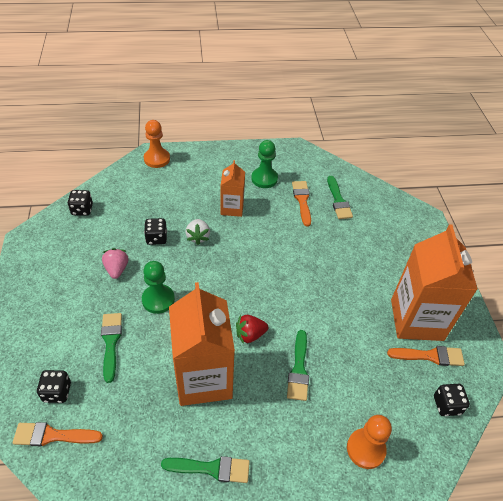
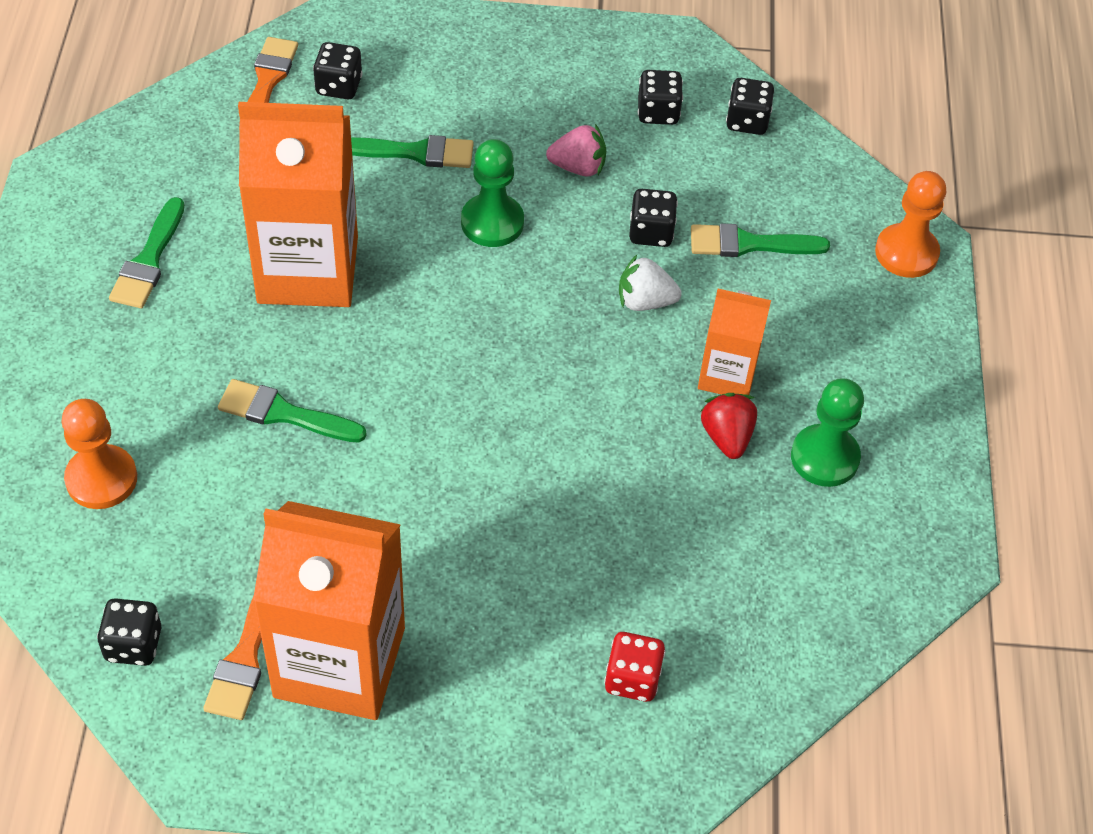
camera: 100 degrees right, 5 degrees up
(77, 242) = (658, 112): none -> black dice
(250, 335) = (379, 351): red strawberry -> red strawberry (727, 437)
(302, 201) = (739, 523): orange brush -> none
(338, 200) = (732, 606): green brush -> green brush (750, 244)
(380, 225) = (632, 678): none -> red dice

